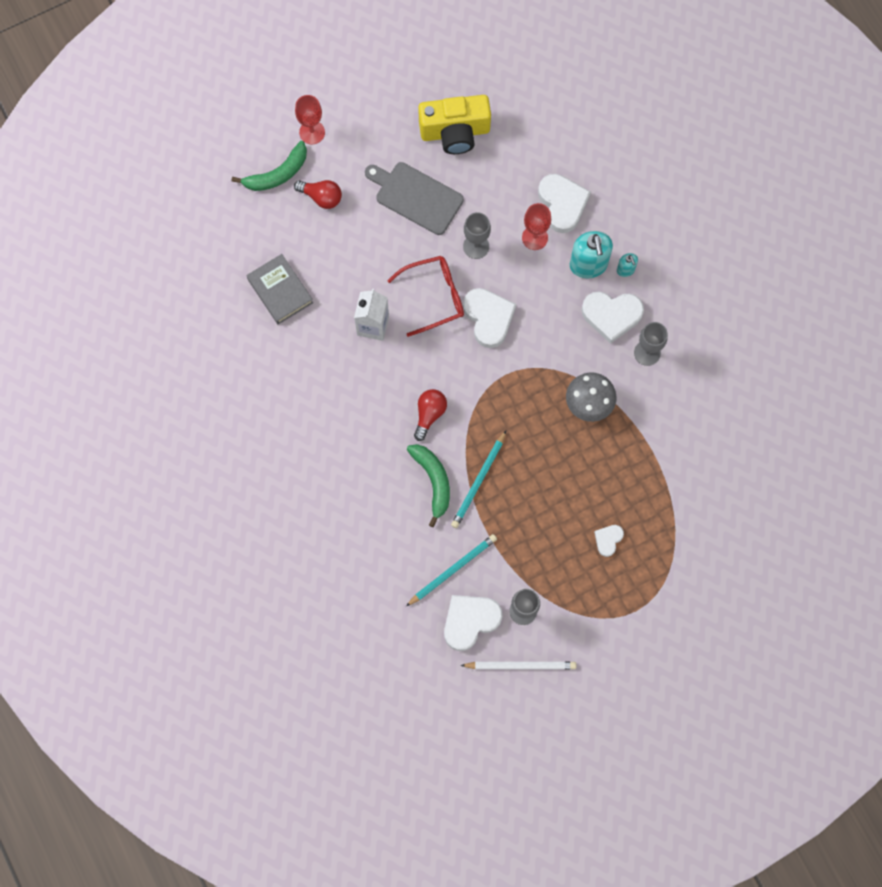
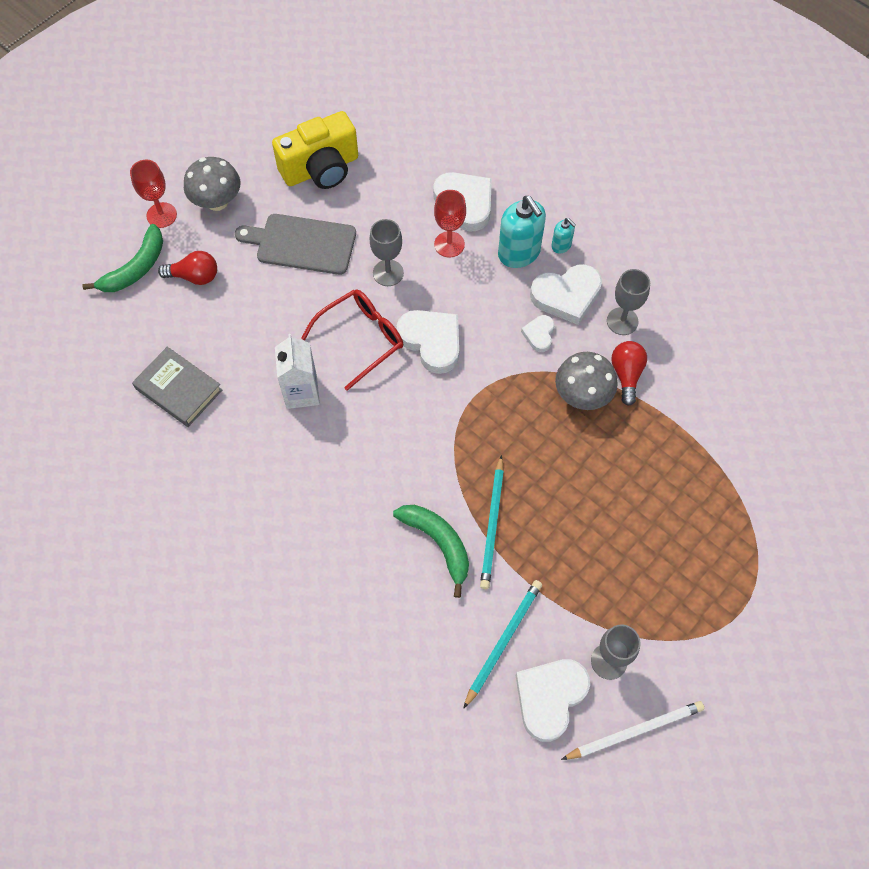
camera: 20 degrees left, 10 degrees down
(360, 134) = (217, 201): none -> grey mushroom
(429, 414) = (404, 468): red light bulb -> red light bulb (626, 375)
(608, 540) = (671, 539): white heart -> white heart (539, 334)

